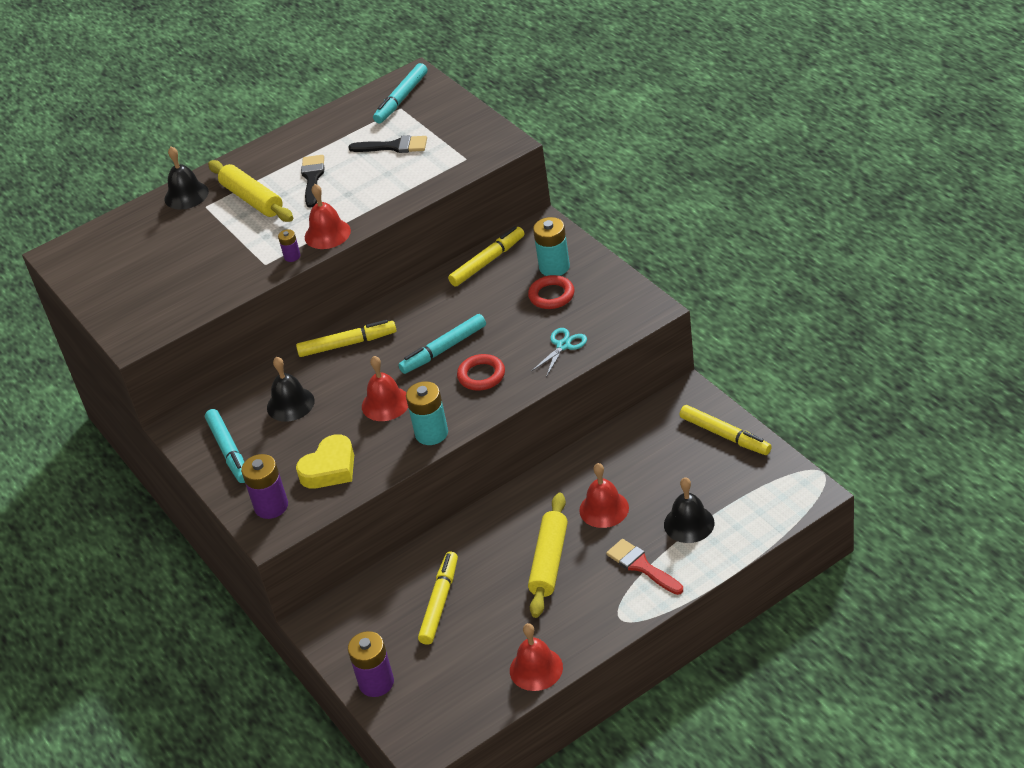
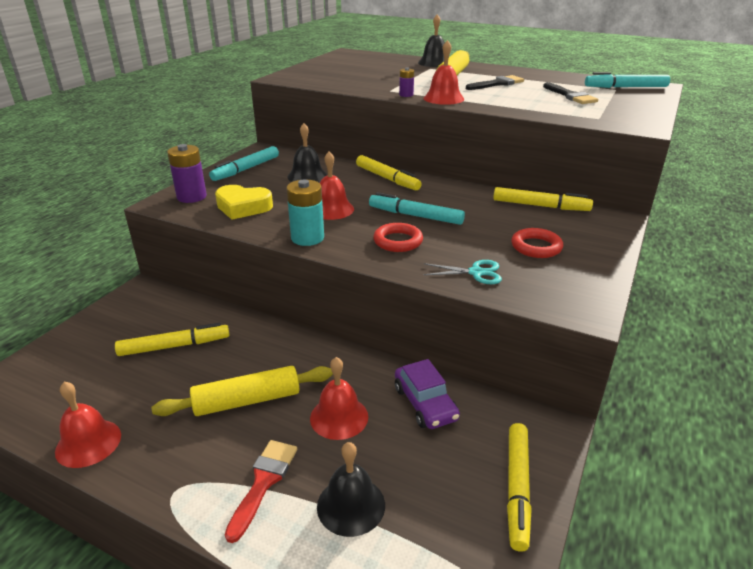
camera: 55 degrees right, 10 degrees down
(376, 682) = (71, 341): purple battery -> none
(554, 267) = (574, 238): turquoise battery -> none
(621, 454) = (425, 403): none -> purple car

